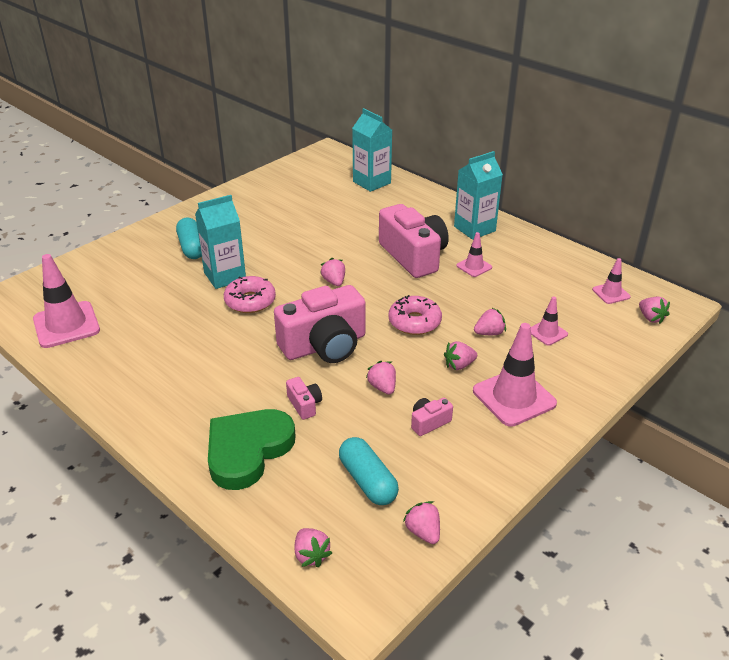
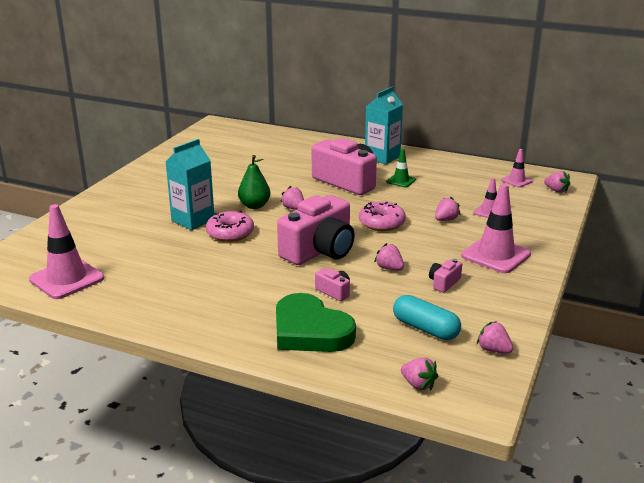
camera: 20 degrees left, 10 degrees down
(192, 247) = (145, 205): turquoise capsule -> none
(248, 450) = (310, 330): green heart -> green heart turned 60 degrees counterclockwise
(297, 270) = (254, 206): none -> green pear
(371, 182) = (273, 139): turquoise carton -> none
(459, 365) = (438, 243): pink strawberry -> none
(474, 266) = (401, 181): pink traffic cone -> green traffic cone

